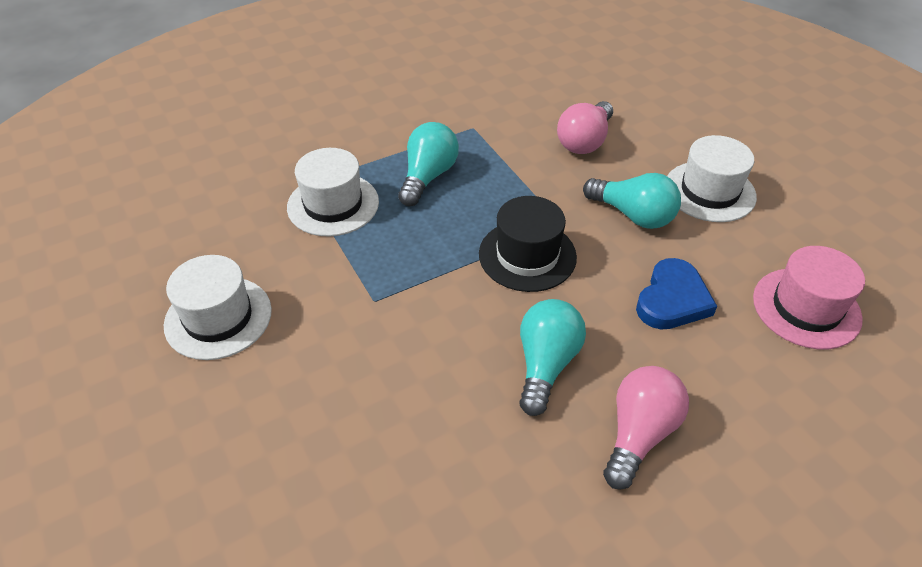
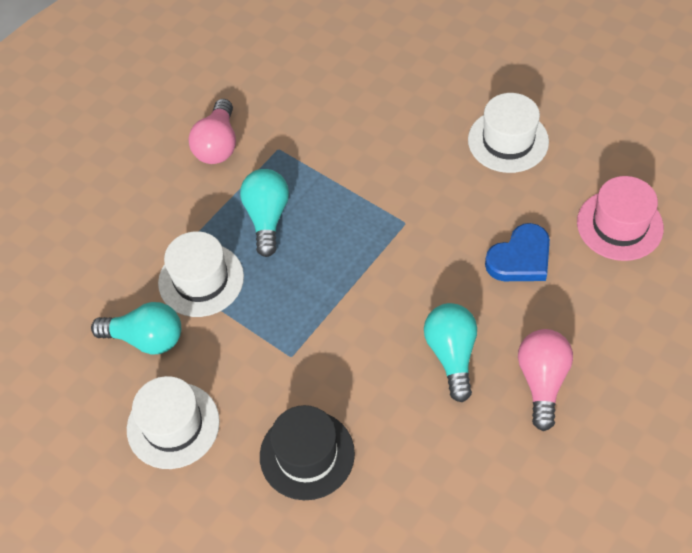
camera: 20 degrees left, 10 degrees up
(527, 255) = (391, 263): black hat -> black hat (307, 454)
(584, 141) = (383, 126): pink light bulb -> pink light bulb (218, 145)
(633, 215) = (457, 189): turquoise light bulb -> turquoise light bulb (146, 338)
(672, 299) = (520, 258): blue heart -> blue heart turned 45 degrees clockwise

